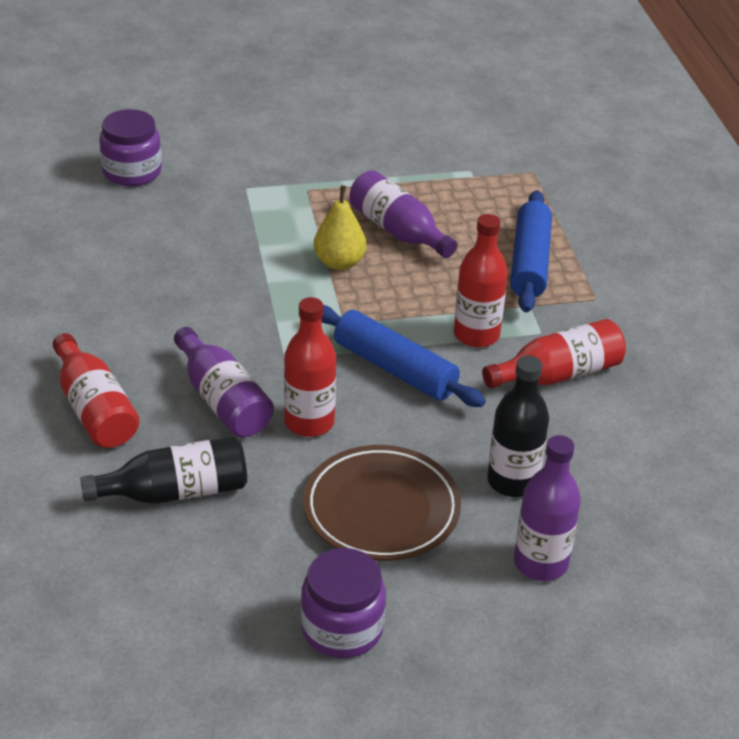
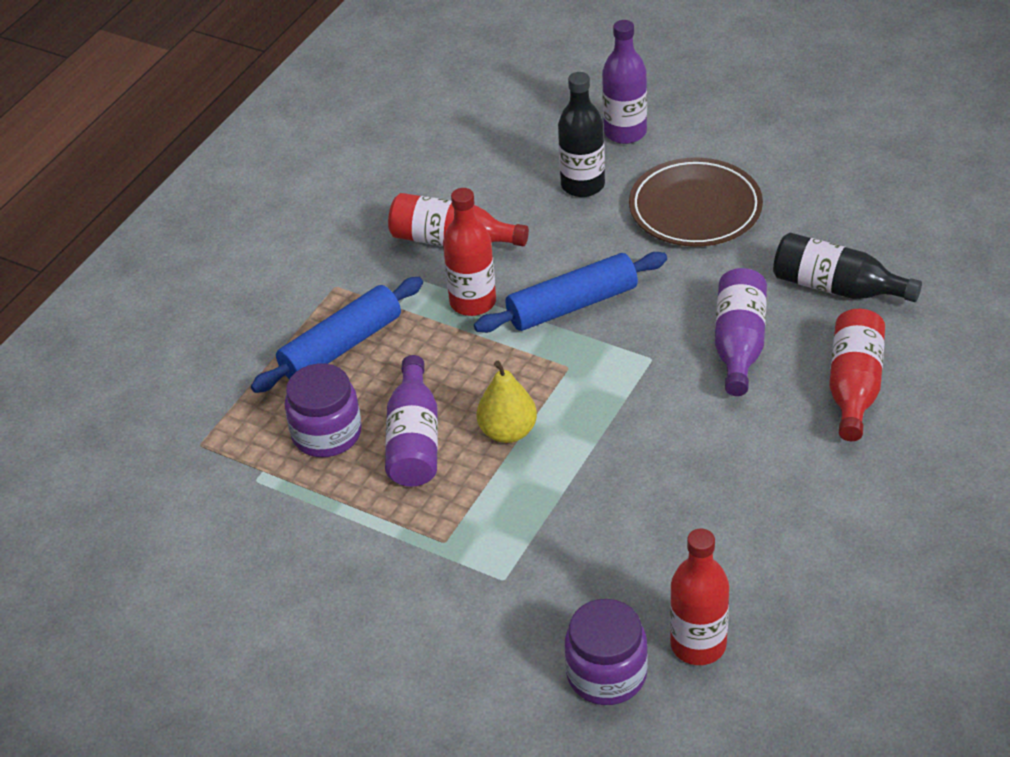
camera: 135 degrees left, 5 degrees up
(309, 422) = (686, 293): red bottle -> red bottle (698, 645)
(342, 628) = (793, 153): purple jar -> purple jar (327, 433)
(395, 369) = (572, 305): blue rolling pin -> blue rolling pin turned 75 degrees clockwise

